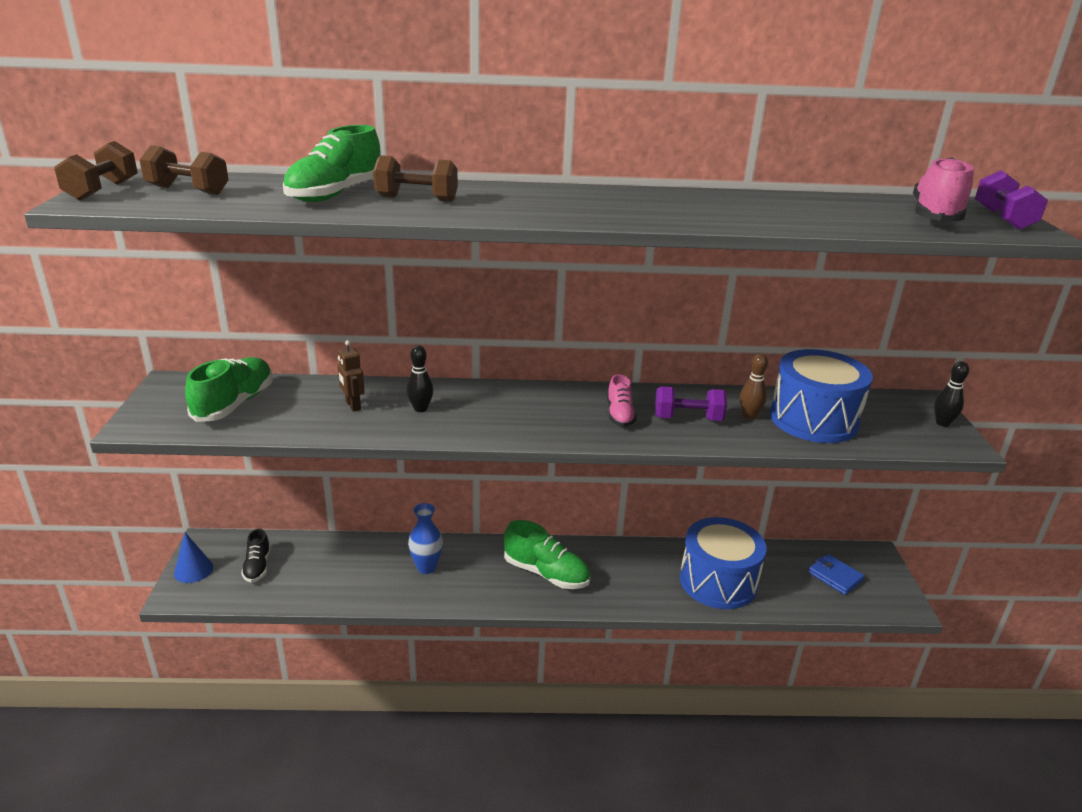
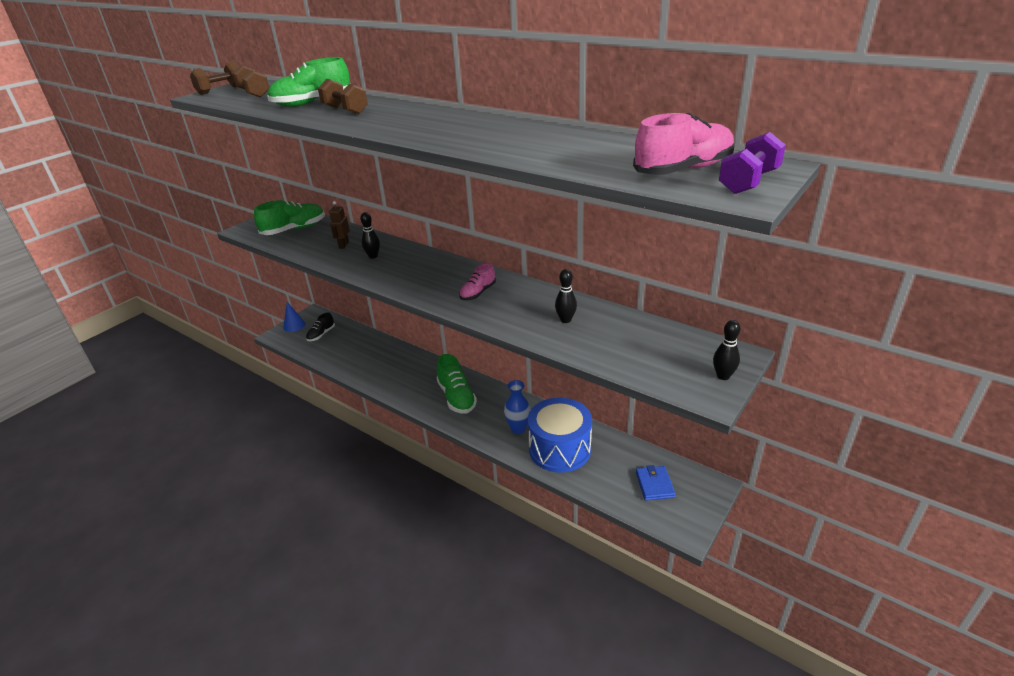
camera: 40 degrees right, 5 degrees up
(426, 567) = (397, 367): blue vase -> blue vase (518, 429)
(688, 418) = (518, 308): purple dumbbell -> none
(749, 416) = (565, 320): brown bowling pin -> black bowling pin
(813, 419) = (611, 338): blue drum -> none

